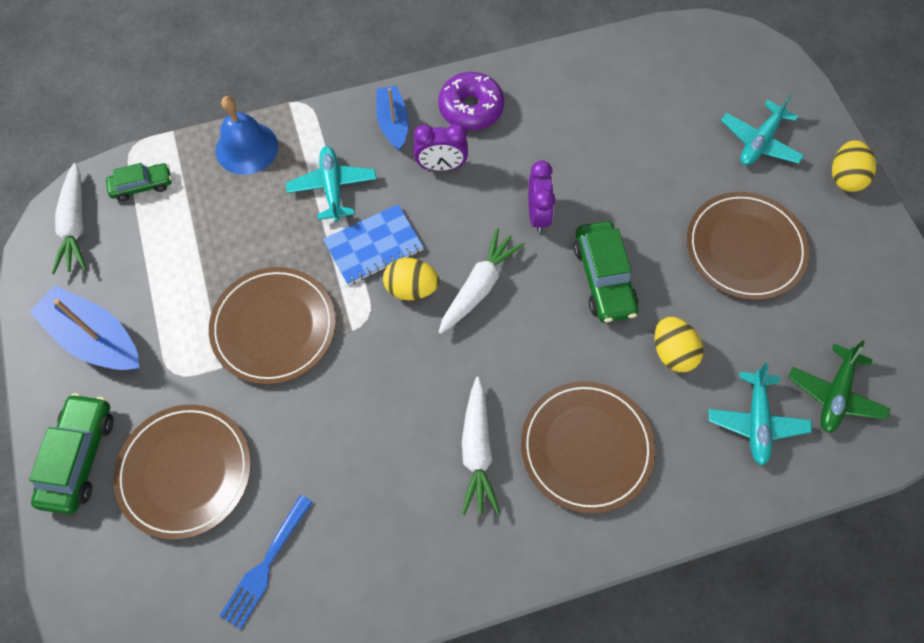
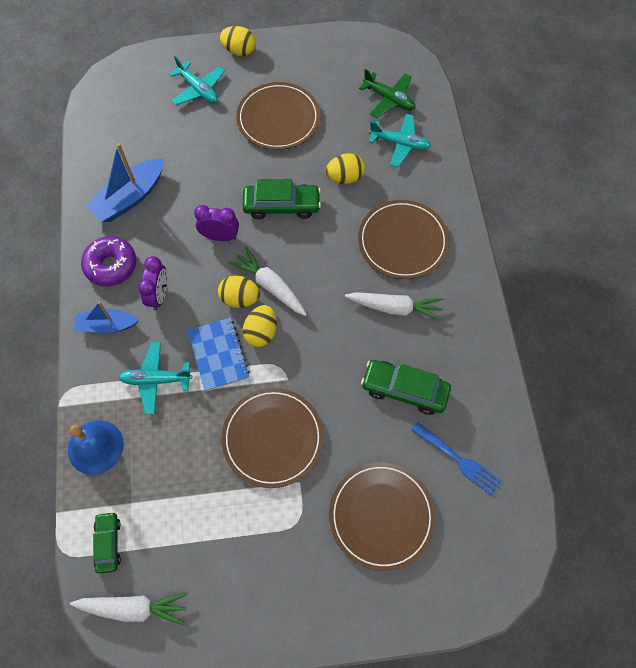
camera: 80 degrees left, 0 degrees up
(79, 457) = (357, 603): green car -> green car (404, 390)
(95, 338) = (252, 589): blue boat -> blue boat (130, 197)
(454, 255) = (240, 299): none -> yellow egg

